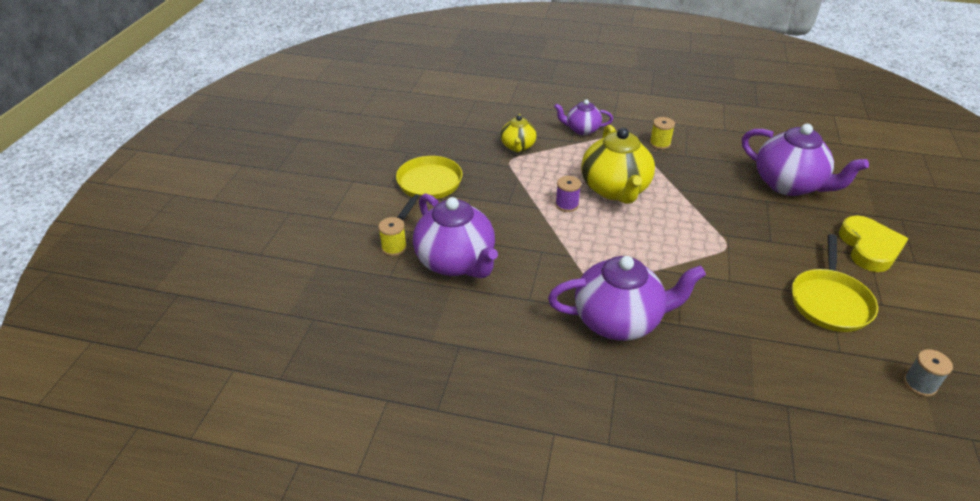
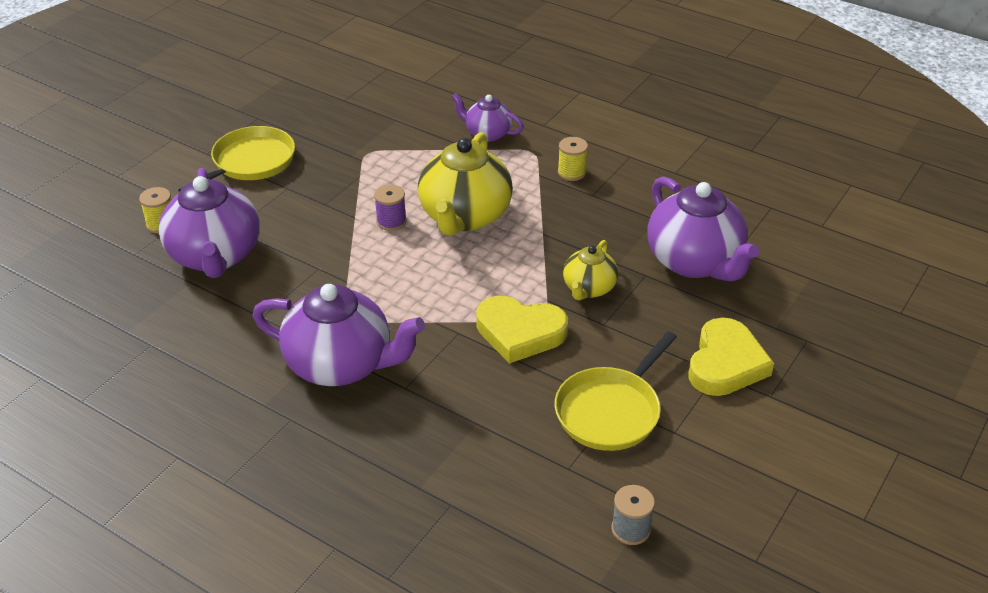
camera: 20 degrees right, 0 degrees up
(518, 147) = (391, 138): yellow teapot -> yellow teapot (589, 288)
(722, 262) = (520, 332): none -> yellow heart

